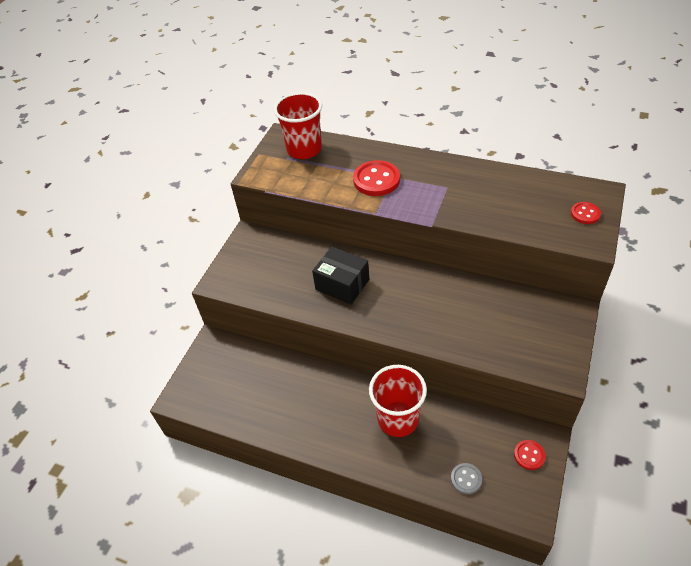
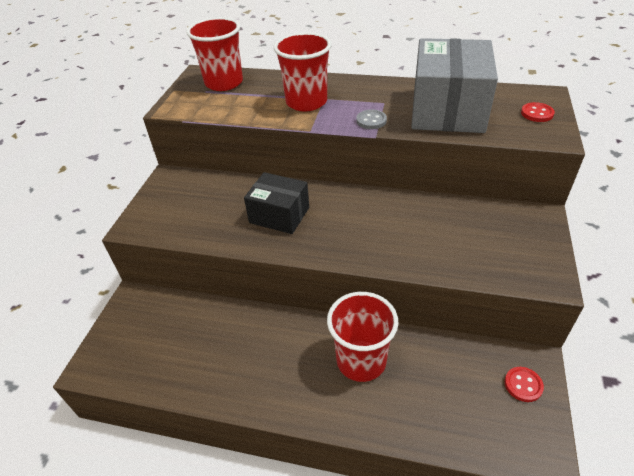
camera: 10 degrees left, 5 degrees down
(376, 180) = (306, 102): red button -> red cup
(466, 479) = (456, 423): grey button -> grey button (371, 120)
(503, 201) = (447, 110): none -> grey box

